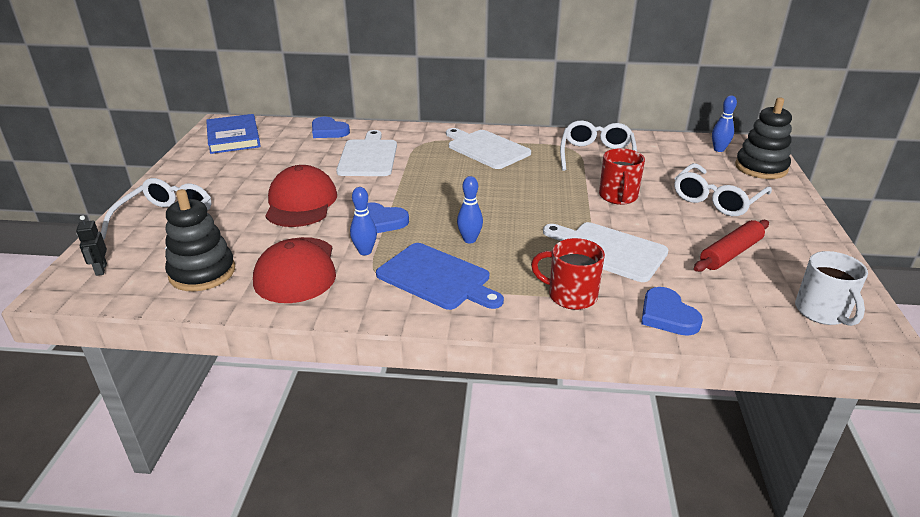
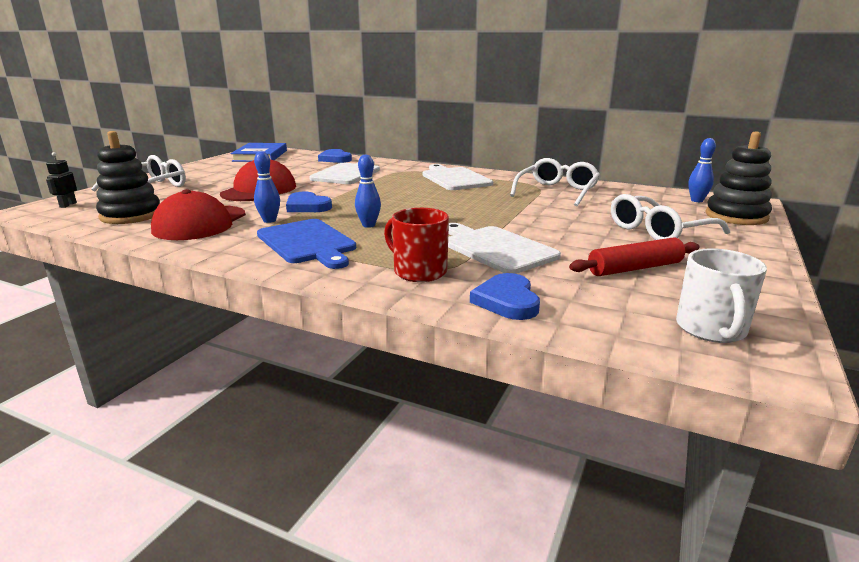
camera: 20 degrees right, 10 degrees down
(618, 197) = (549, 217): red mug -> none

